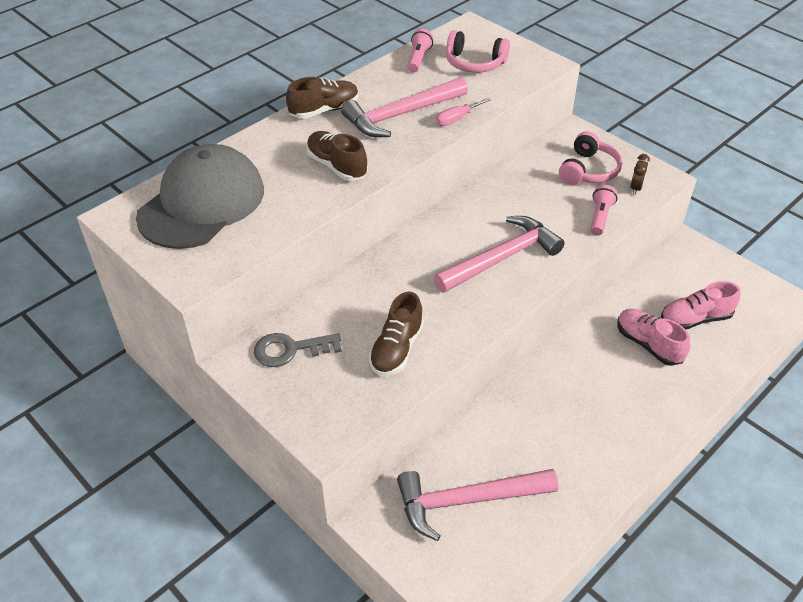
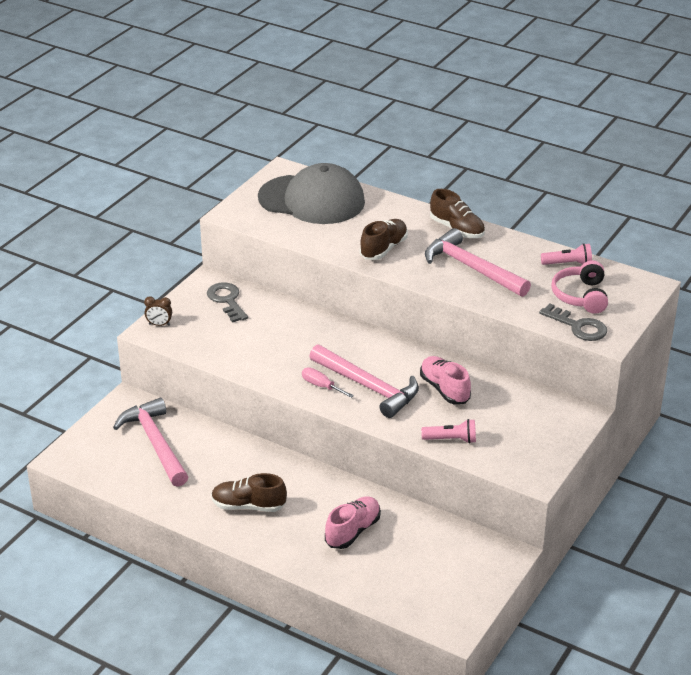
camera: 75 degrees right, 10 degrees down
(396, 349) = (244, 348): brown shoe -> brown shoe (248, 506)
(456, 119) = (482, 298): pink screwdriver -> pink screwdriver (321, 386)
(522, 75) = (578, 326): none -> grey key
(588, 170) = (520, 427): pink headphones -> none
(636, 188) = (508, 460): brown clock -> brown clock (159, 324)
(695, 319) = (399, 562): pink shoe -> pink shoe (444, 389)

